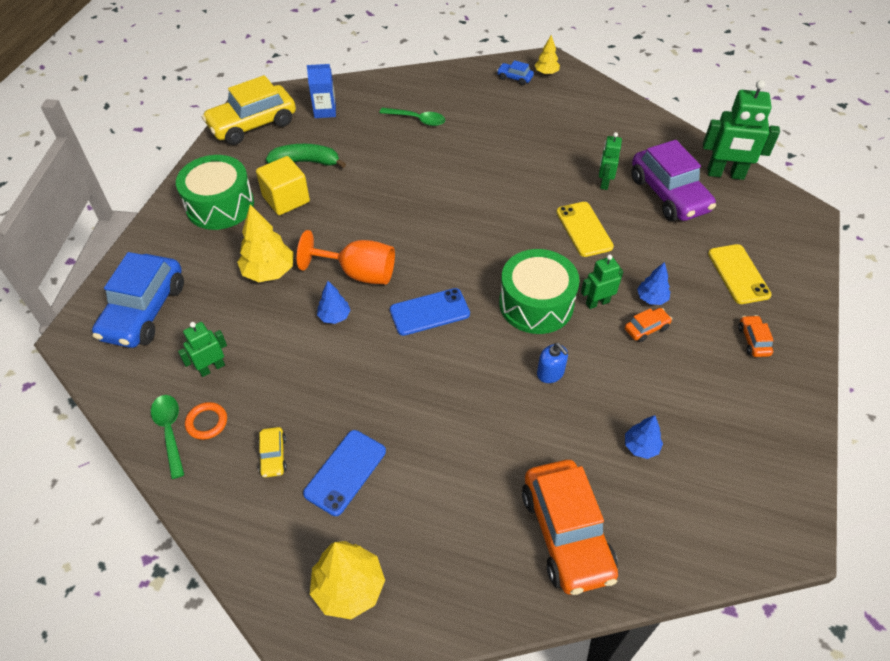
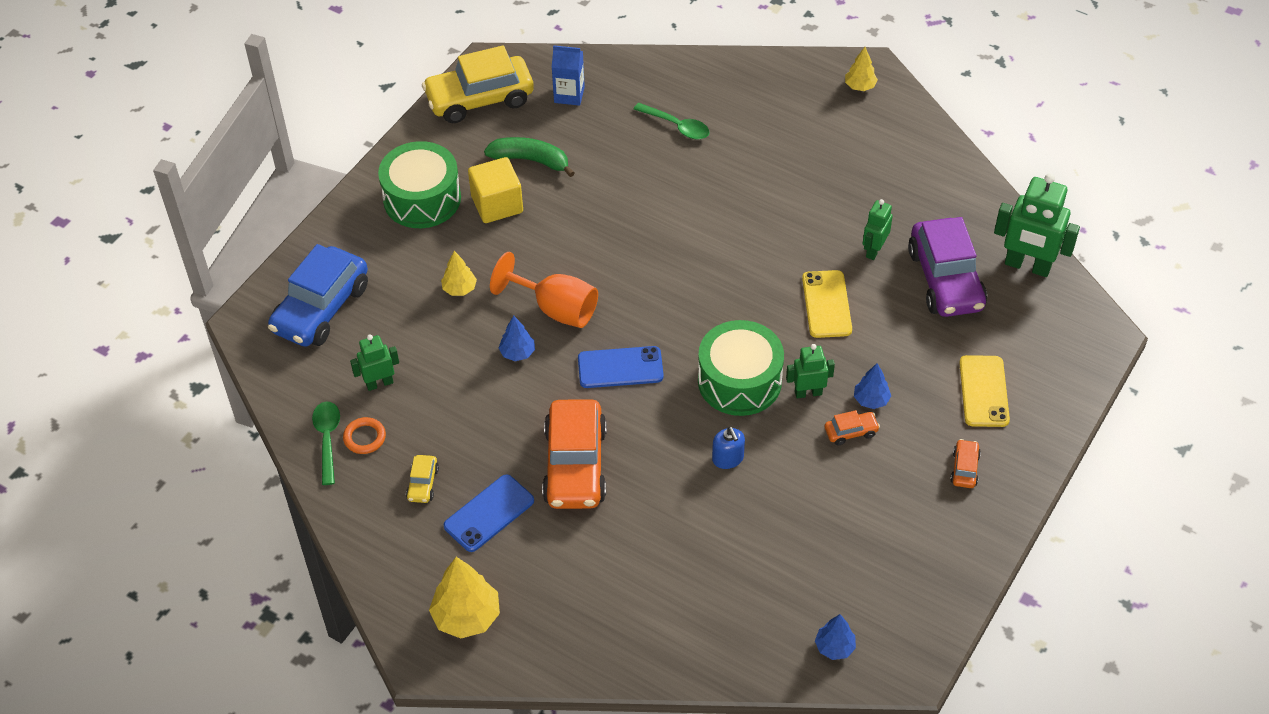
camera: 15 degrees right, 0 degrees up
(269, 272) = (459, 289): yellow tree -> yellow tree, size x0.58
(514, 78) = (817, 87): blue car -> none
(566, 533) = (687, 614): orange car -> orange car (575, 465)
(641, 447) = (793, 551): blue tree -> blue tree (834, 647)

